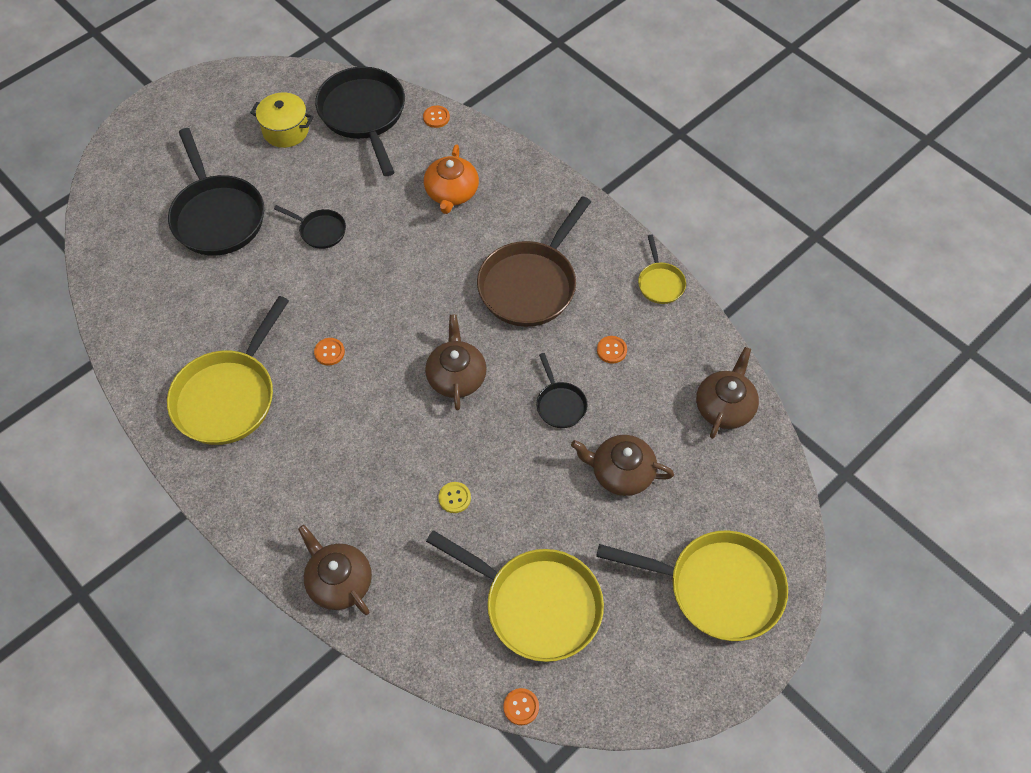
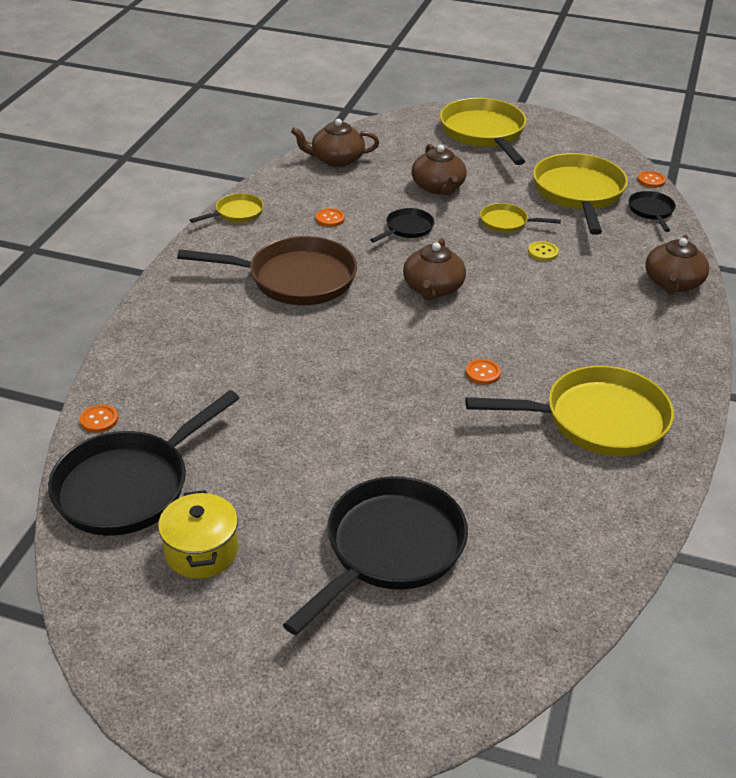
camera: 120 degrees left, 20 degrees down
(320, 231) = (341, 445): black pan -> black pan (651, 211)
(451, 192) = (213, 366): orange teapot -> none
(456, 376) = (433, 288): brown teapot -> brown teapot turned 45 degrees counterclockwise
(521, 497) = (507, 223): none -> yellow pan

